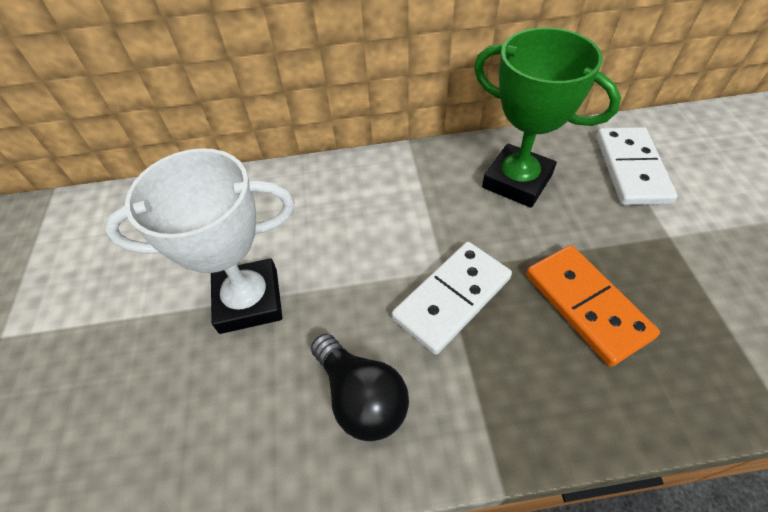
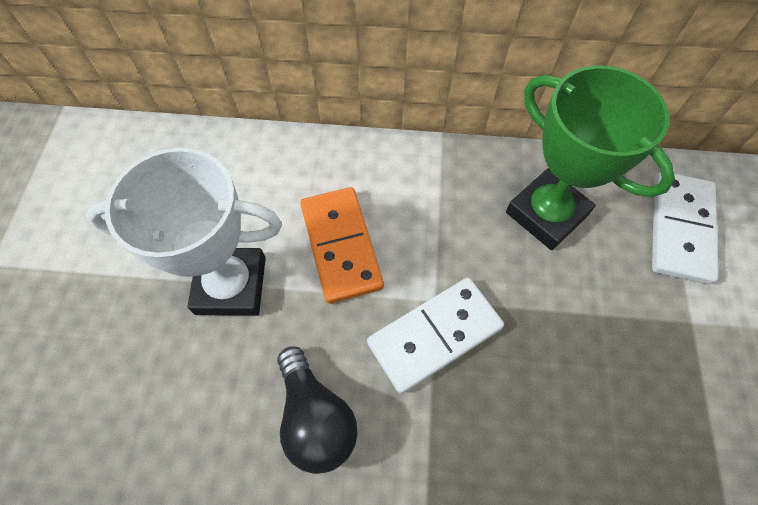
camera: 10 degrees right, 10 degrees up
(586, 305) = (571, 379): orange domino -> orange domino (341, 246)

